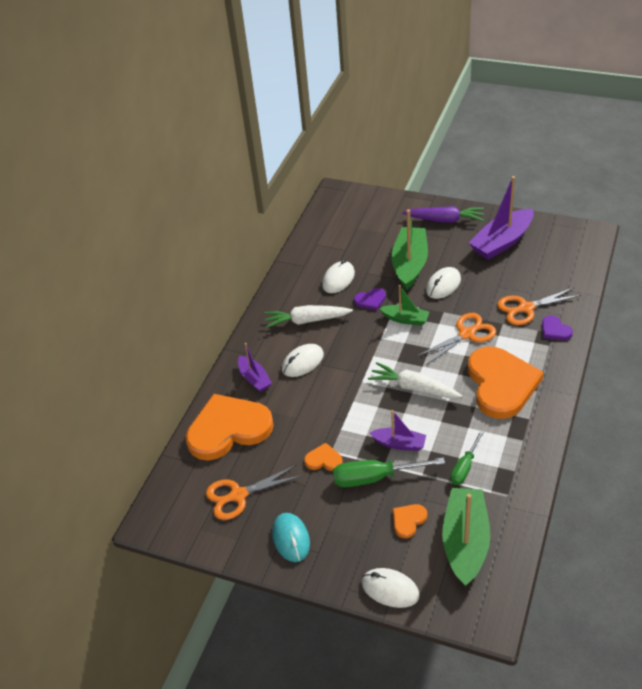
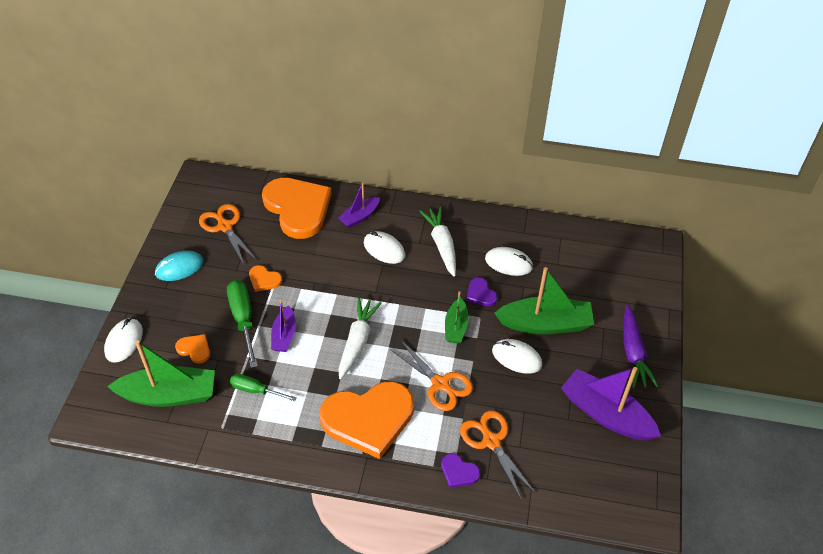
camera: 75 degrees right, 5 degrees up
(323, 459) = (264, 279): orange heart -> orange heart turned 120 degrees clockwise
(555, 330) = (459, 472): purple heart -> purple heart turned 105 degrees counterclockwise

